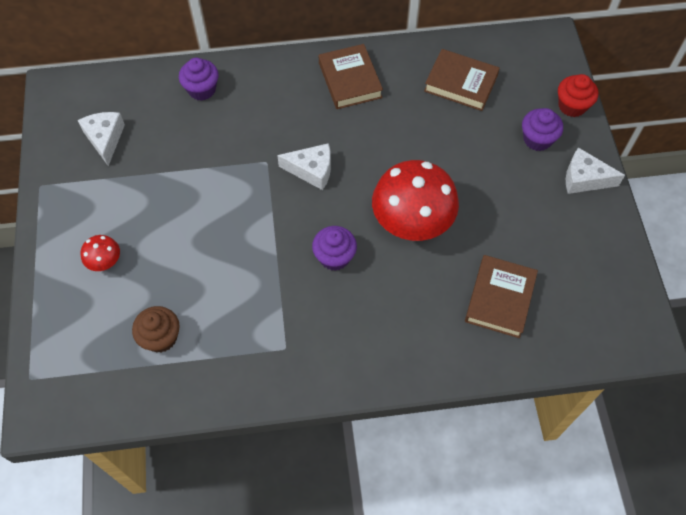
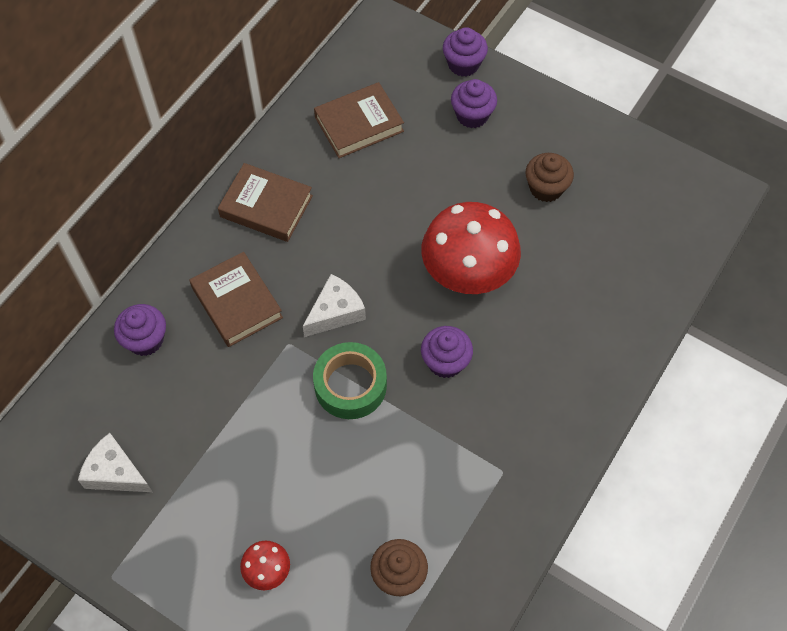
camera: 50 degrees left, 0 degrees up
(268, 215) = (350, 385): none -> green tape
(500, 299) = (599, 265): brown book -> brown book (237, 302)
(527, 223) = (546, 188): none -> brown cupcake
(572, 106) = (463, 64): red cupcake -> purple cupcake
(584, 179) = (542, 114): white cheese -> none

